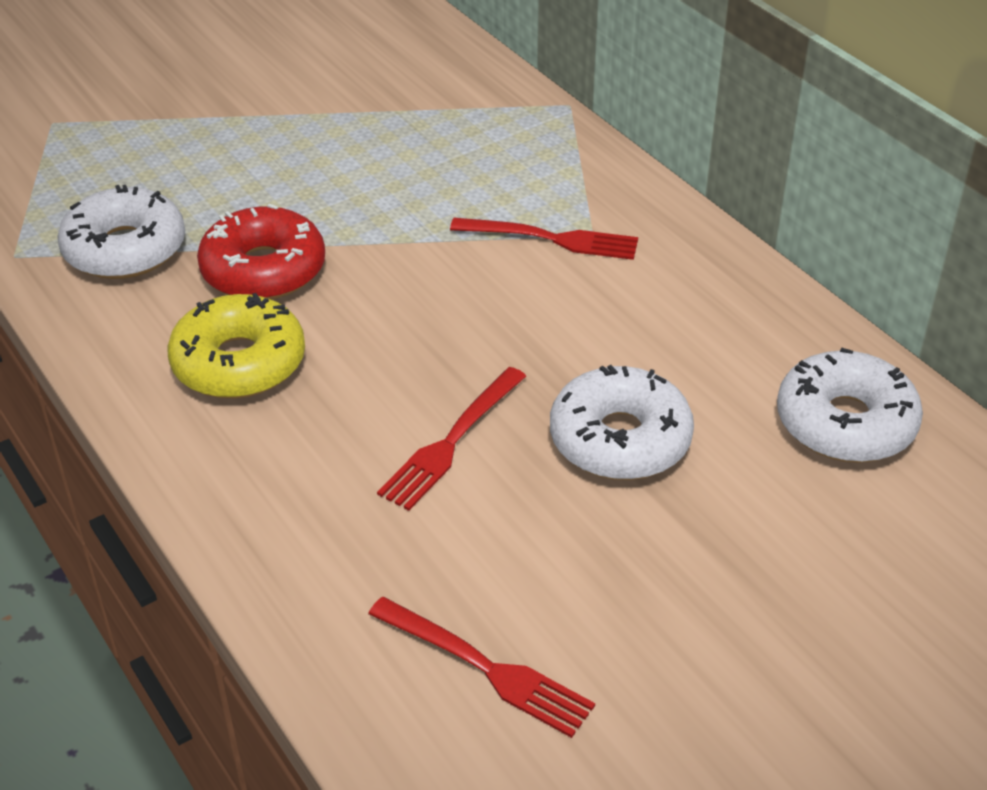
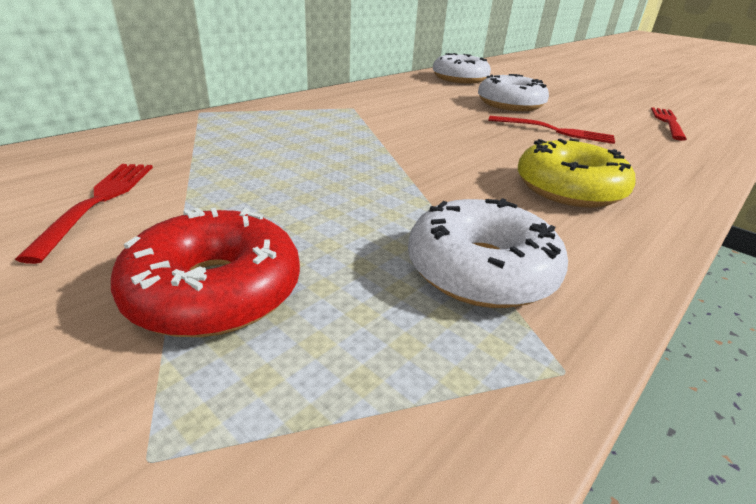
camera: 105 degrees left, 10 degrees down
(263, 270) = (456, 192): red donut -> red donut (215, 291)
(552, 239) = (362, 114): red fork -> red fork (99, 201)

